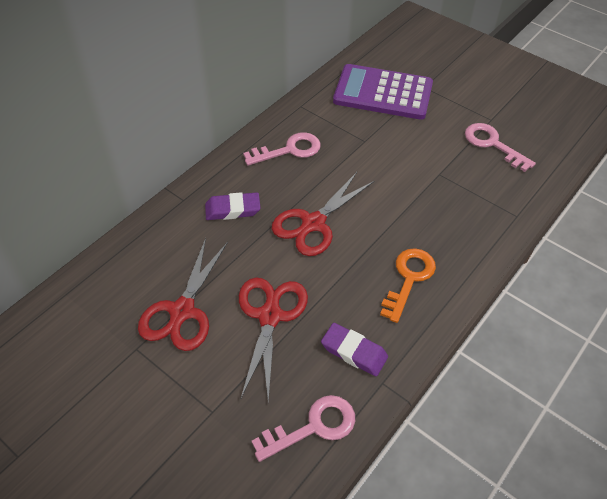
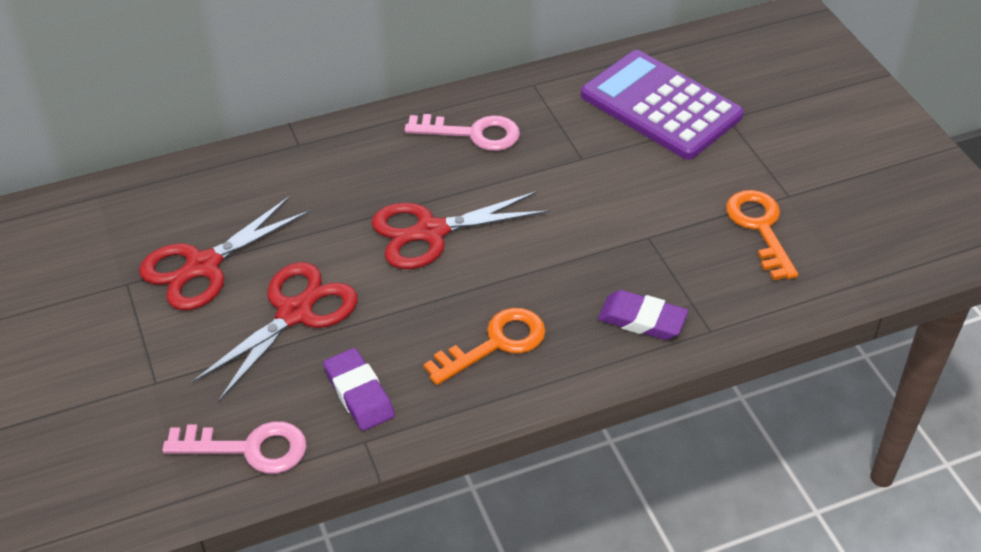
camera: 30 degrees right, 5 degrees down
(232, 209) = (347, 178): purple eraser -> purple eraser (642, 320)
(492, 144) = (760, 228): pink key -> orange key

